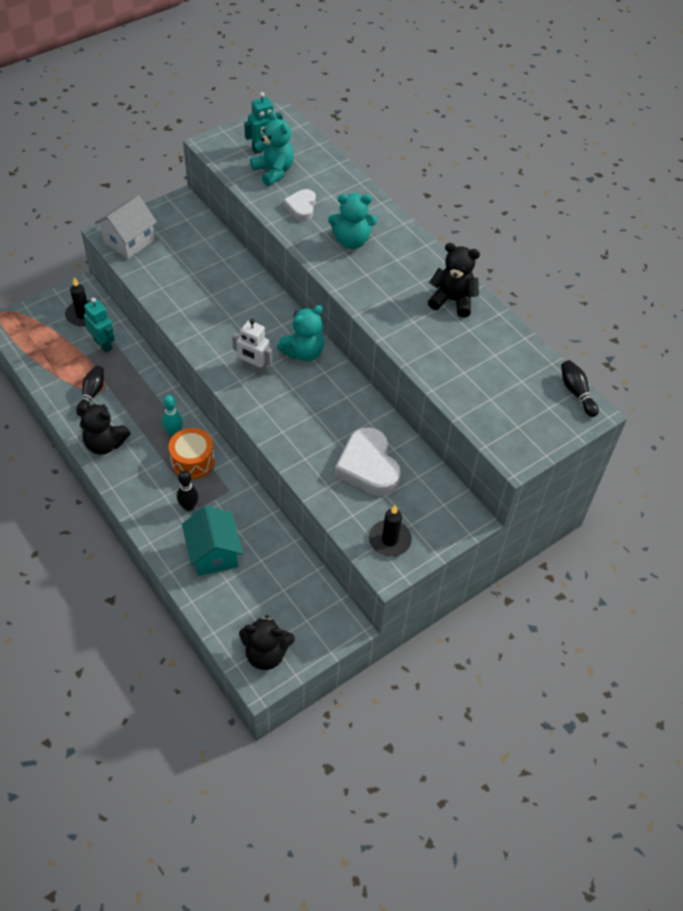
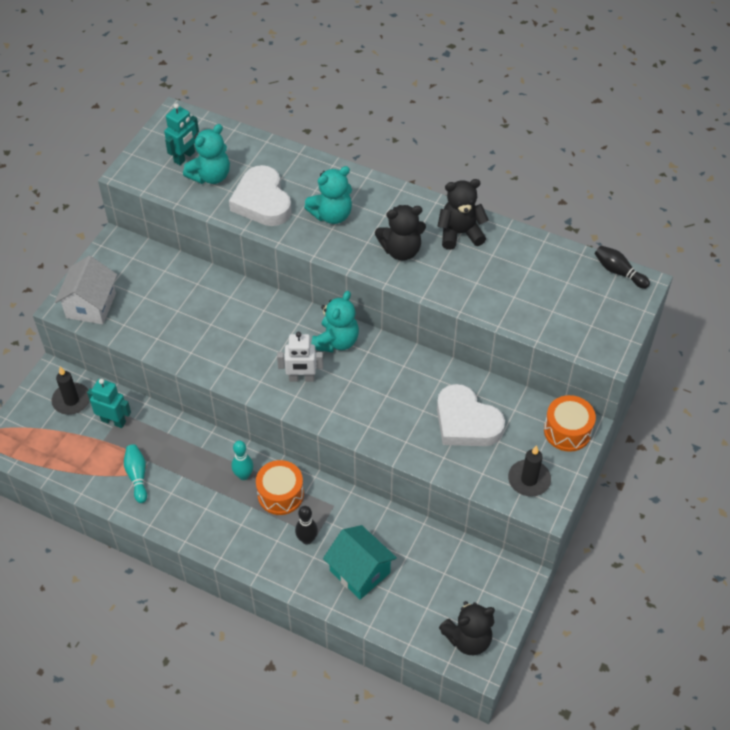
camera: 25 degrees left, 0 degrees up
(92, 394) = (137, 476): black bowling pin -> turquoise bowling pin
(105, 444) = (185, 518): black teddy bear -> black teddy bear (401, 250)
(273, 172) = (210, 176): turquoise teddy bear -> turquoise teddy bear turned 105 degrees clockwise
(301, 207) = (262, 201): white heart -> white heart, size x1.74
(453, 515) = (567, 431): none -> orange drum

